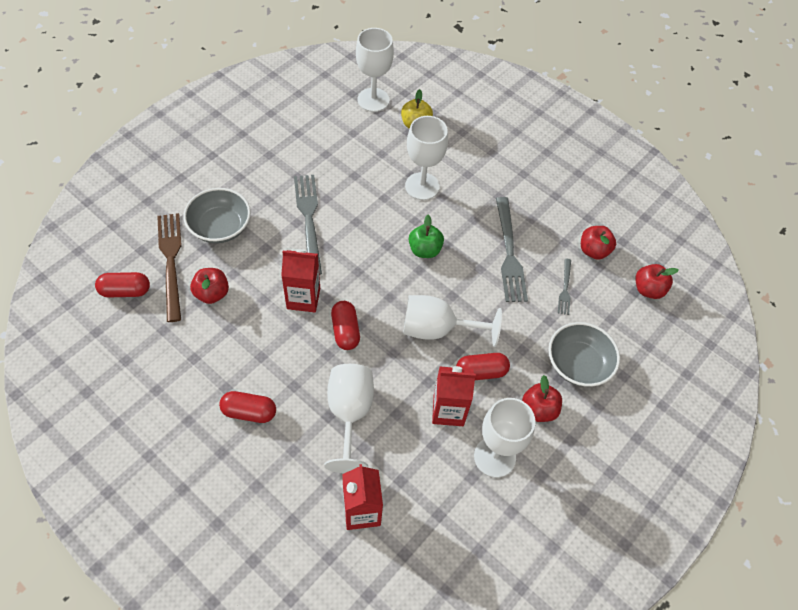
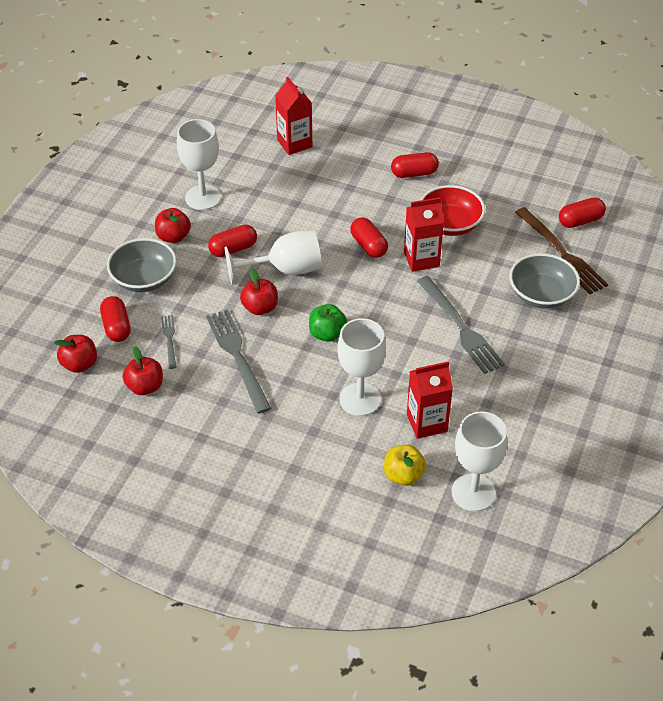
camera: 165 degrees right, 10 degrees down
(212, 293) = (505, 240): red apple -> red apple (260, 308)
(252, 330) = (450, 224): none -> red bowl
(350, 414) = (333, 192): white goblet -> none
(448, 410) = (252, 216): red carton -> red carton (427, 423)
(611, 317) = (117, 327): none -> red capsule

